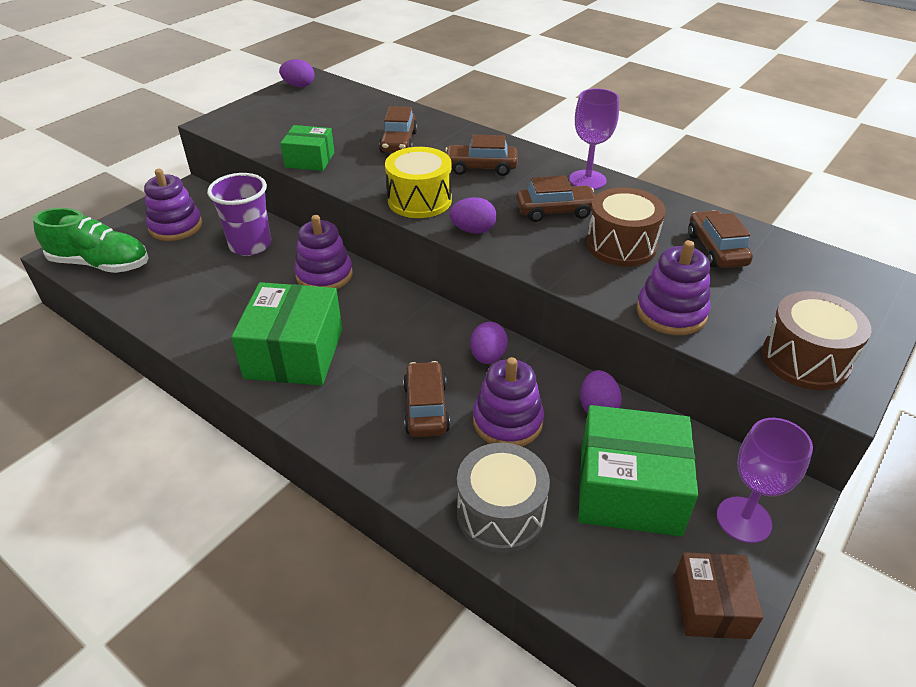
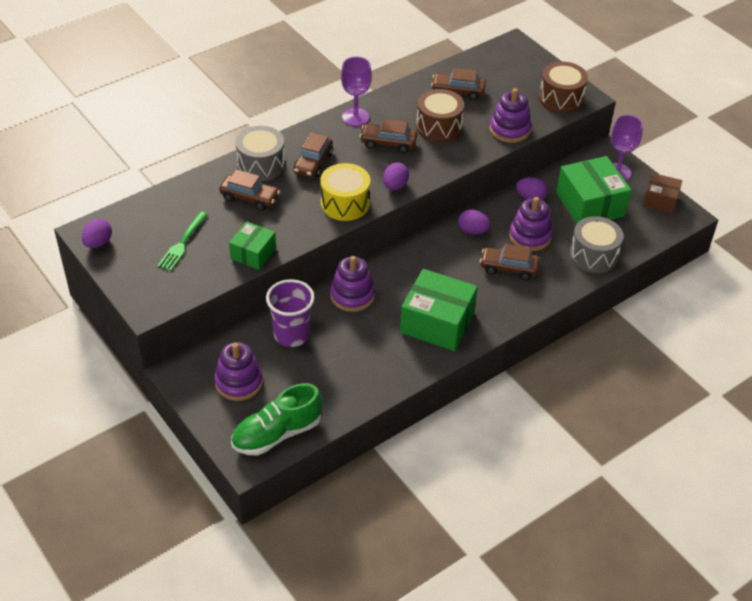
camera: 75 degrees left, 5 degrees up
(101, 264) = (277, 434): green shoe -> green shoe turned 150 degrees counterclockwise
(313, 121) = (182, 243): none -> green fork
(456, 139) = (261, 165): none -> grey drum
(555, 211) = (388, 143): brown car -> brown car turned 90 degrees counterclockwise
(629, 489) = (590, 204): green box -> green box turned 45 degrees counterclockwise

